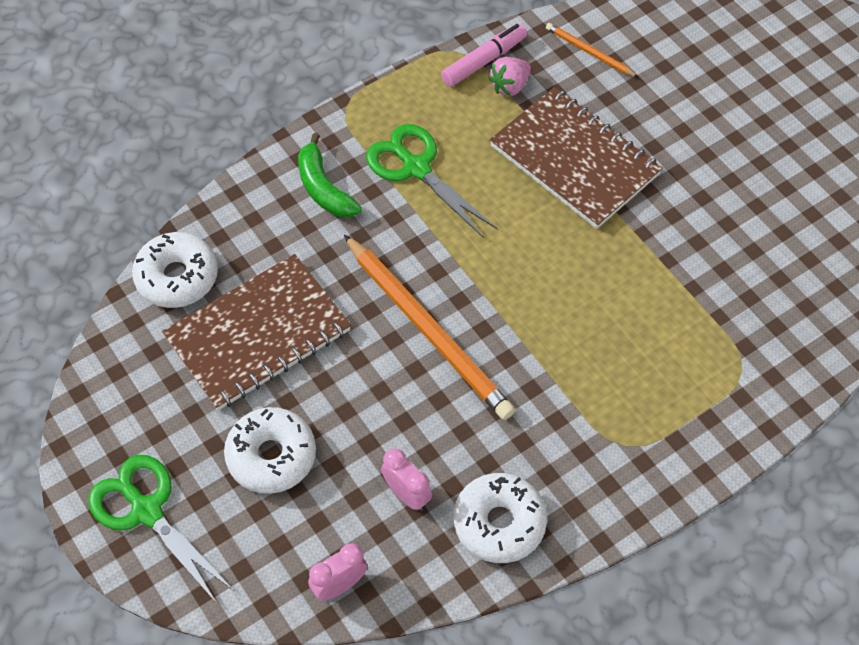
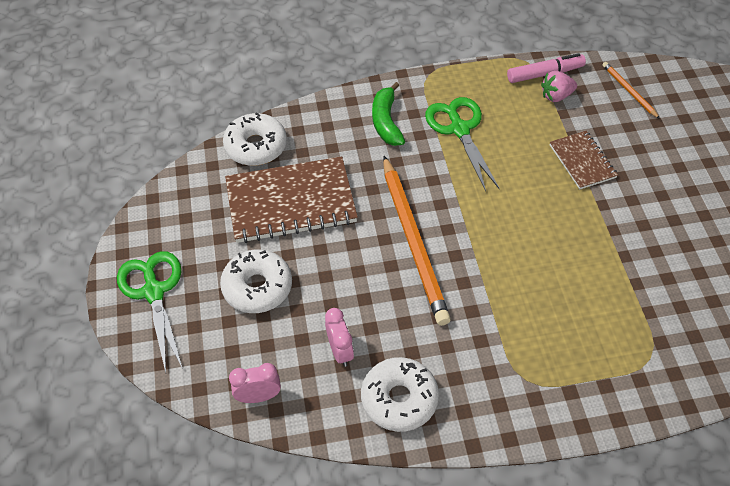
camera: 25 degrees right, 5 degrees down
(574, 160) = (582, 161): brown notebook -> brown notebook, size x0.54

